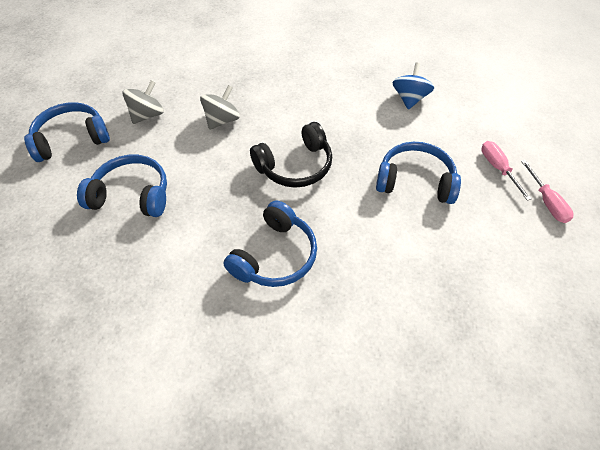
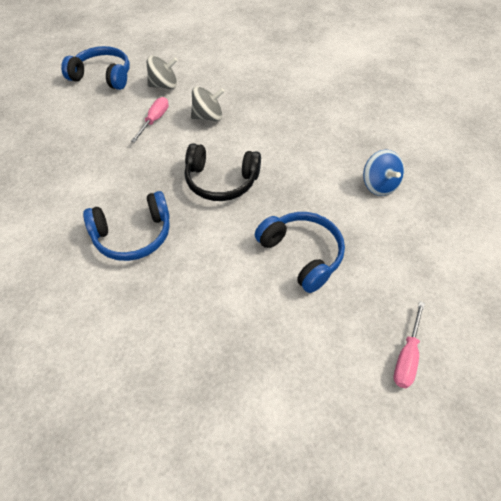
camera: 40 degrees right, 0 degrees up
(132, 195) = (95, 134): blue headphones -> none
(409, 99) = (379, 185): blue spinning top -> blue spinning top turned 105 degrees clockwise
(498, 168) = (392, 295): pink screwdriver -> pink screwdriver (154, 120)

